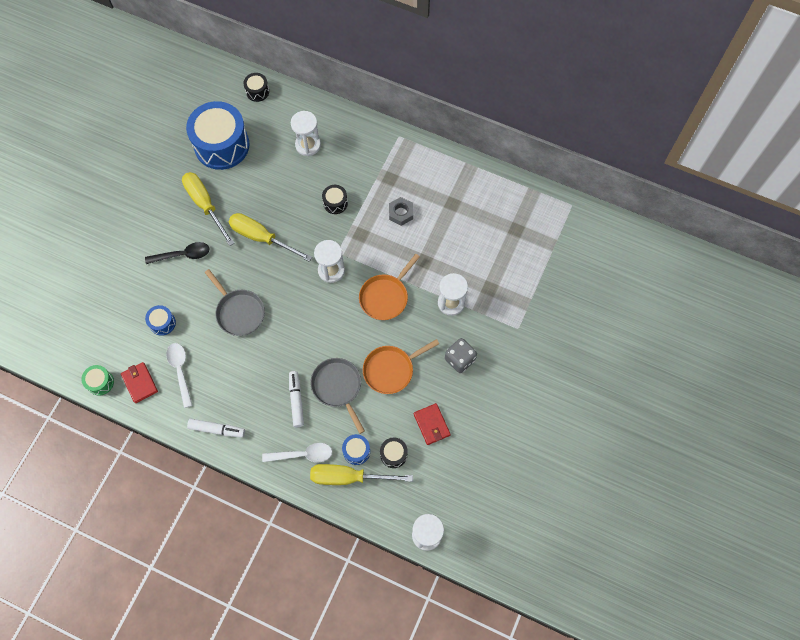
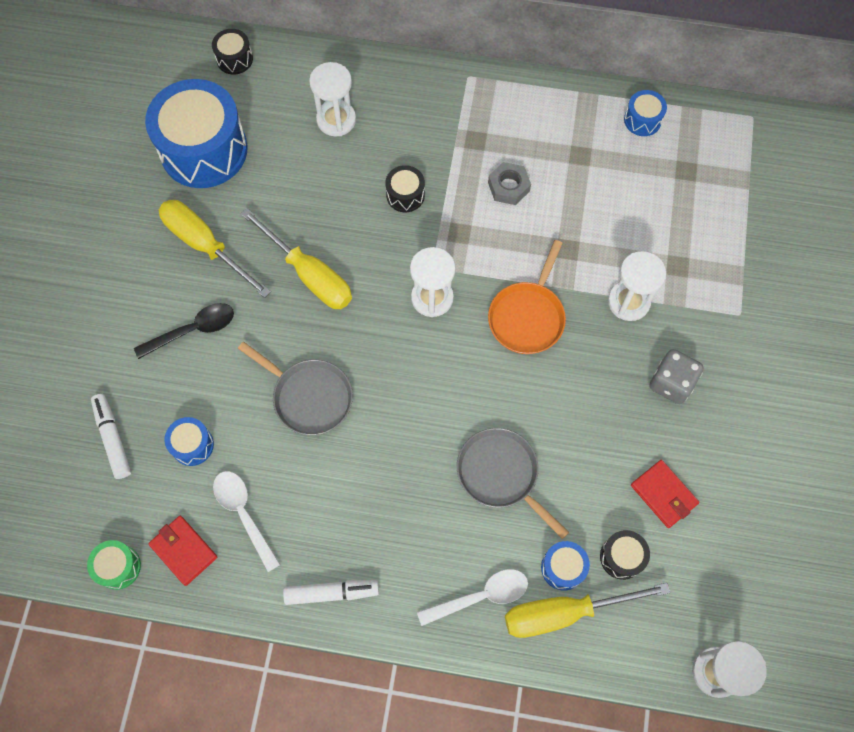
camera: 15 degrees left, 0 degrees up
(261, 238) = (309, 274): yellow screwdriver -> yellow screwdriver turned 150 degrees counterclockwise
(296, 400) = (443, 512): white marker -> white marker (113, 438)
(391, 369) = (573, 426): orange pan -> none
(499, 190) = (642, 120): none -> blue drum

